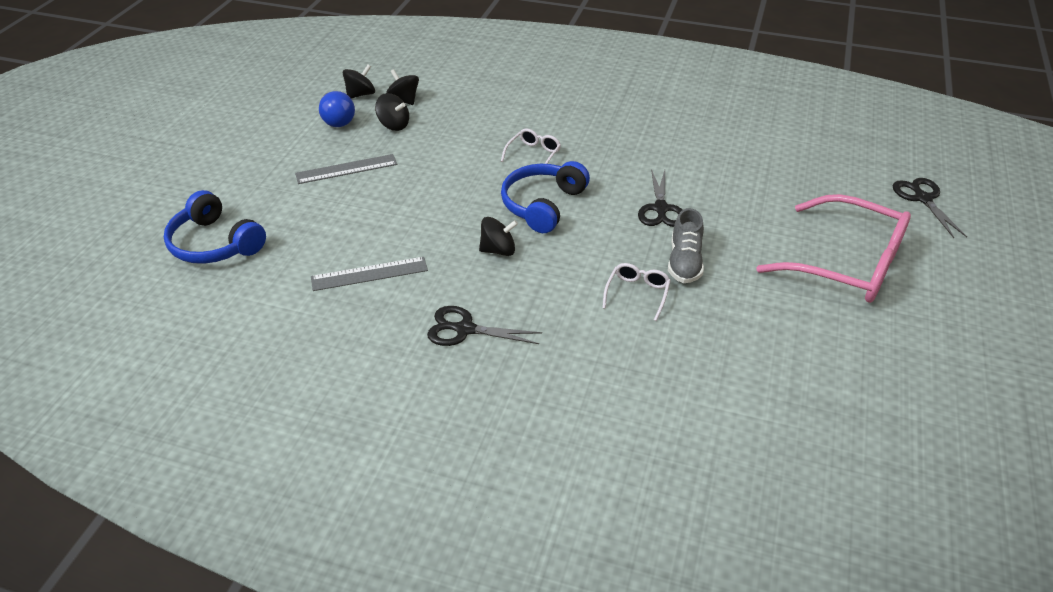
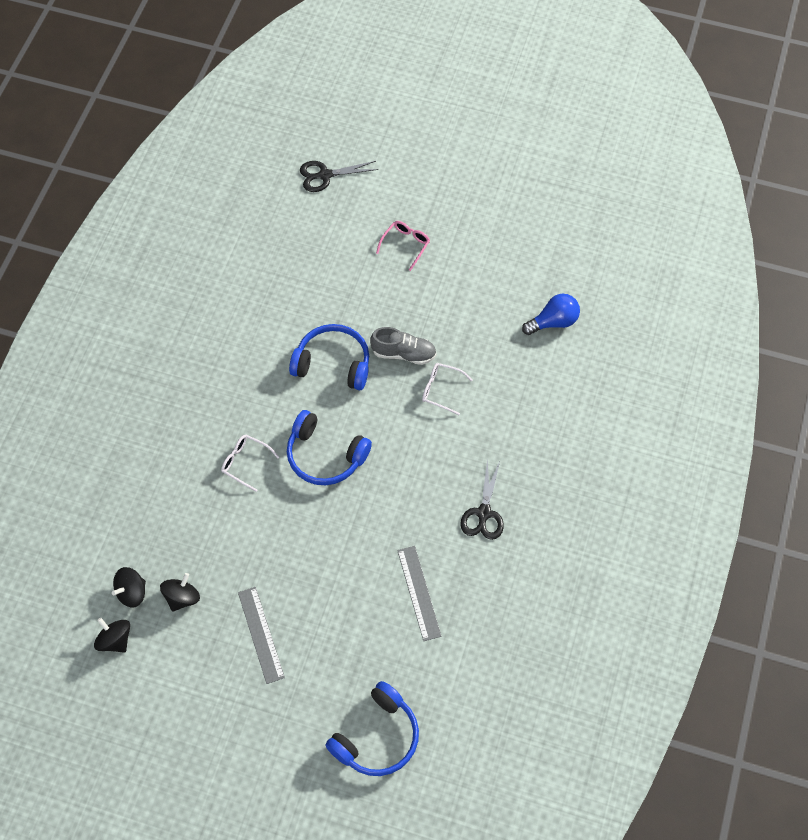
camera: 90 degrees left, 20 degrees up
(337, 120) = (167, 658): blue light bulb -> blue light bulb (553, 322)
(498, 250) = (388, 491): black spinning top -> none
(660, 208) = (333, 363): black scissors -> blue headphones
(846, 264) = (405, 245): pink glasses -> pink glasses, size x0.43

